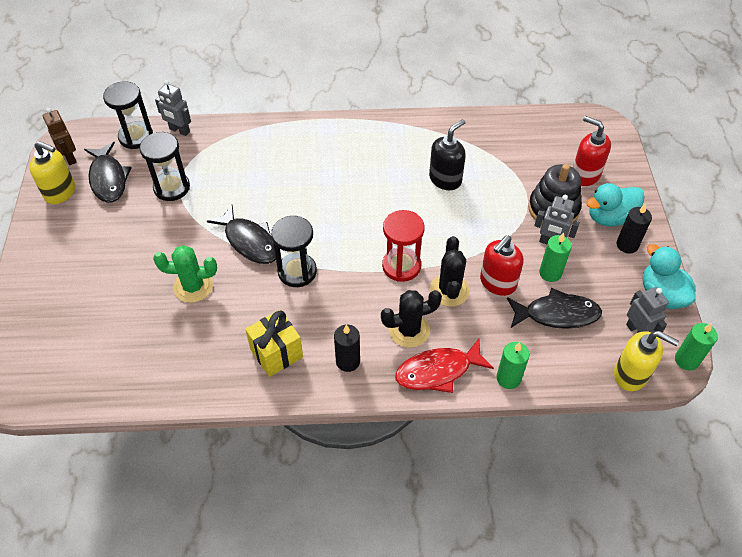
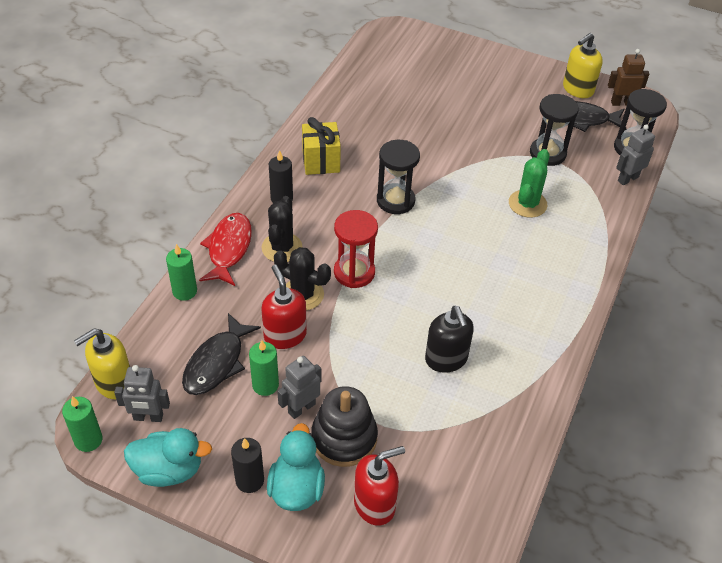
camera: 115 degrees right, 5 degrees down
(193, 286) = (421, 136): green cactus -> green cactus (527, 204)
(249, 241) = (450, 182): black fish -> none

